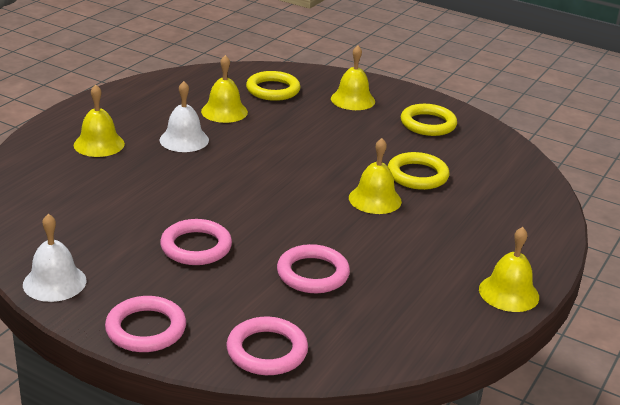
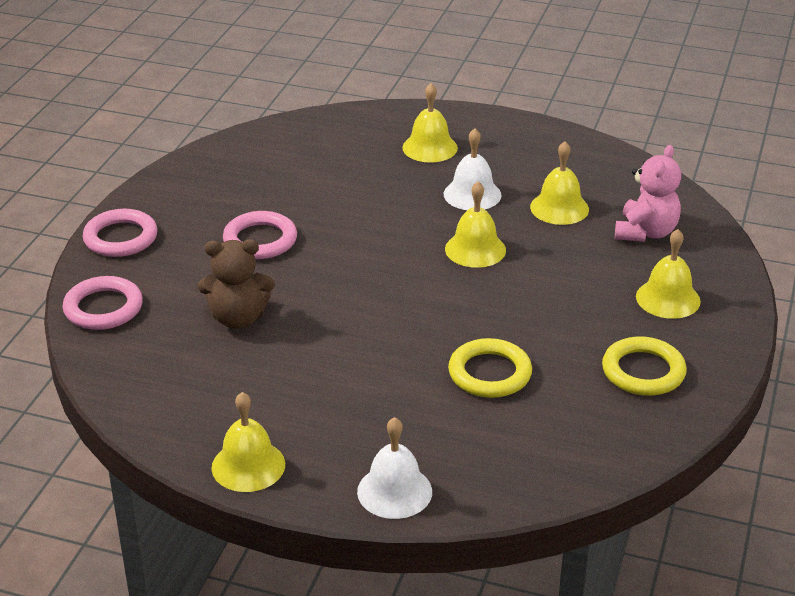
camera: 80 degrees right, 5 degrees up
(54, 282) = (176, 179): white bell -> white bell (394, 491)
(273, 90) = (645, 232): yellow ring -> pink teddy bear
(312, 274) = (238, 318): pink ring -> brown teddy bear
(375, 199) = (411, 344): yellow bell -> yellow bell (475, 249)

